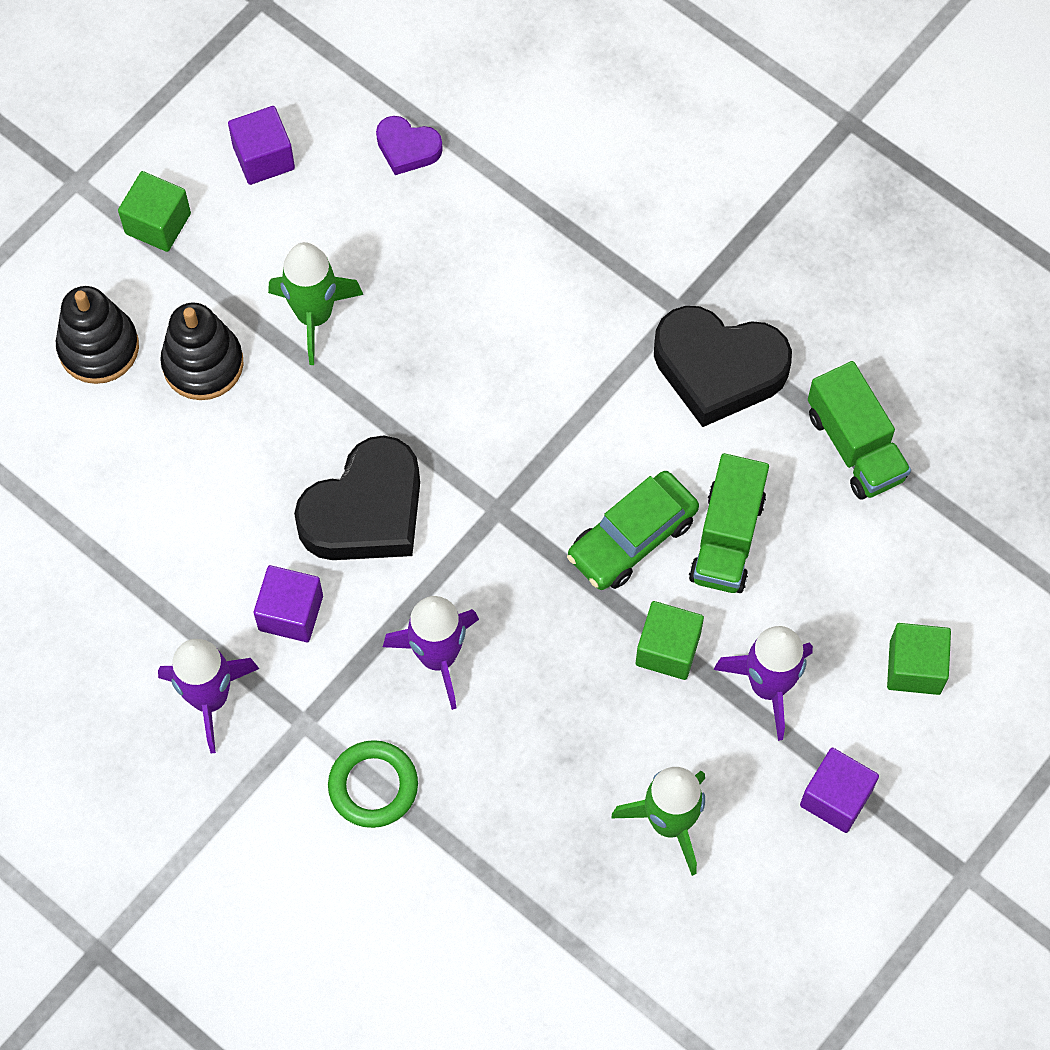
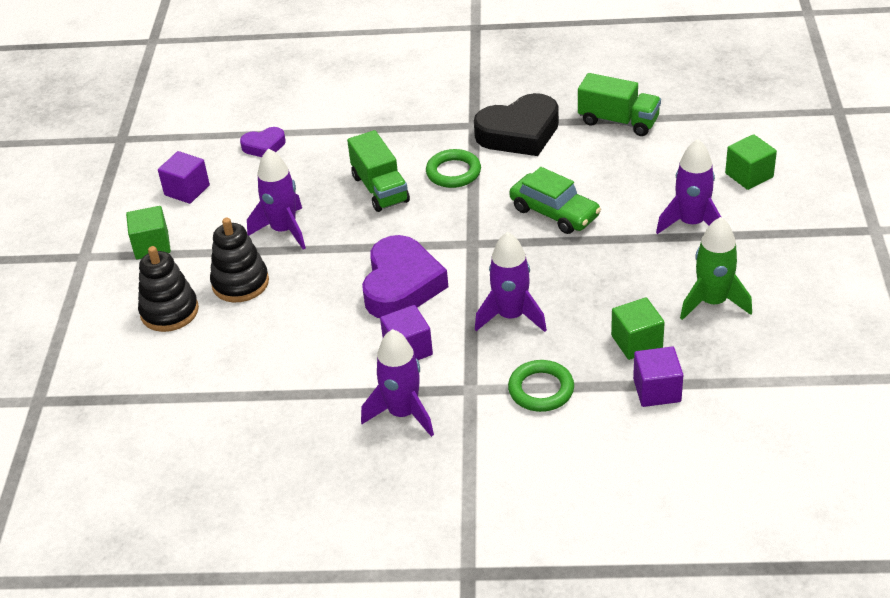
camera: 35 degrees left, 25 degrees down
(314, 316) = (284, 230): green rocket -> purple rocket
(365, 510) = (401, 285): black heart -> purple heart
(581, 374) = (453, 172): none -> green ring
(632, 538) = (554, 212): green car -> green car turned 60 degrees counterclockwise
(668, 649) = (625, 240): green cube -> green cube (636, 342)
(727, 538) = (601, 185): green truck -> green truck (380, 189)
(836, 798) = (778, 242): purple cube -> purple cube (657, 390)

